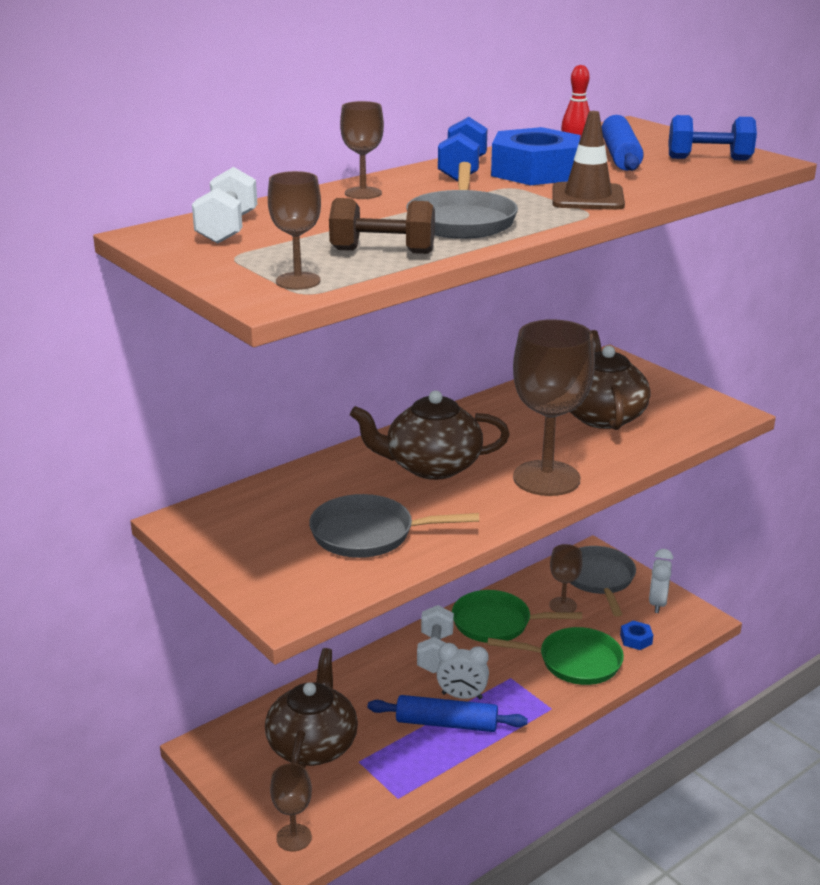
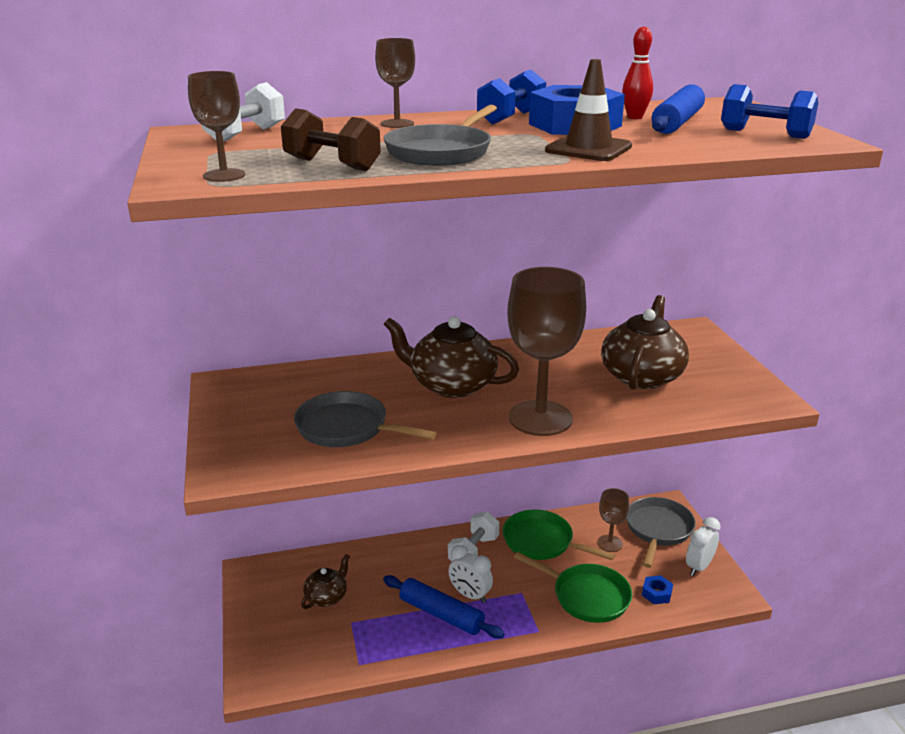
camera: 25 degrees right, 0 degrees up
(294, 837) = (258, 667): brown goblet -> none
(313, 745) = (326, 597): brown teapot -> brown teapot, size x0.55

